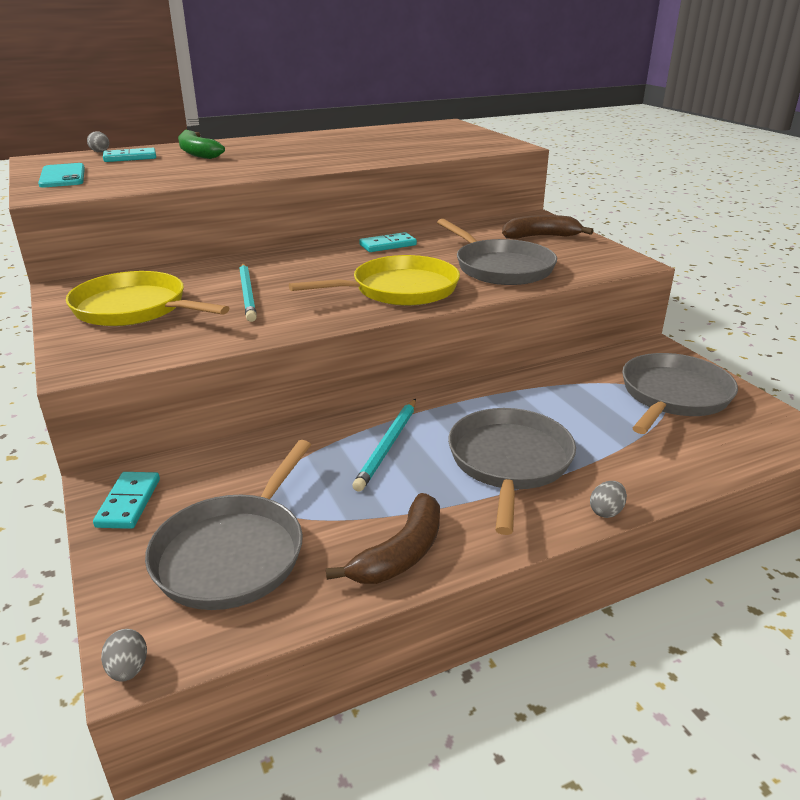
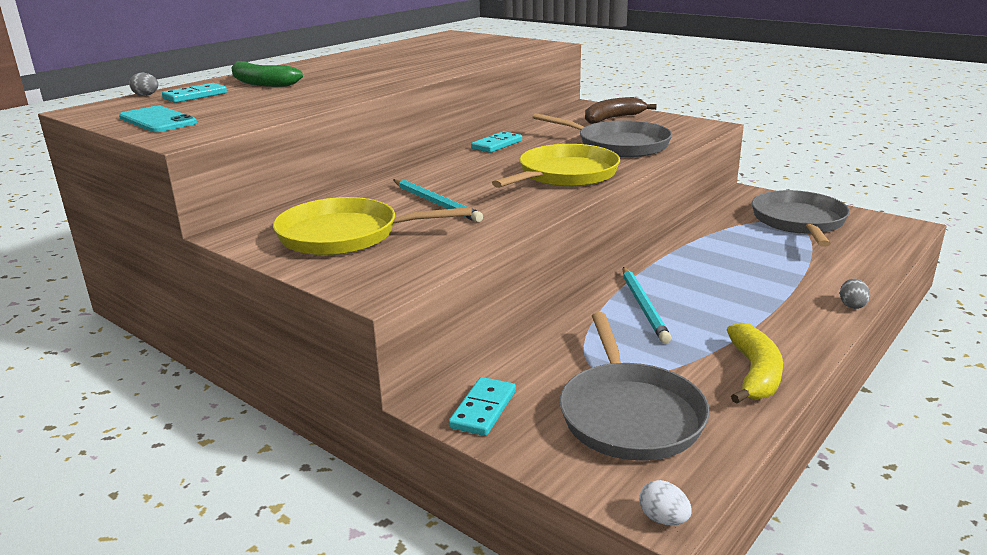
camera: 25 degrees left, 5 degrees down
(128, 503) = (483, 409): turquoise domino -> turquoise domino turned 45 degrees clockwise
(128, 669) = (663, 519): grey egg -> white egg
(400, 553) = (754, 373): brown banana -> yellow banana
(509, 462) = (747, 292): grey pan -> none

